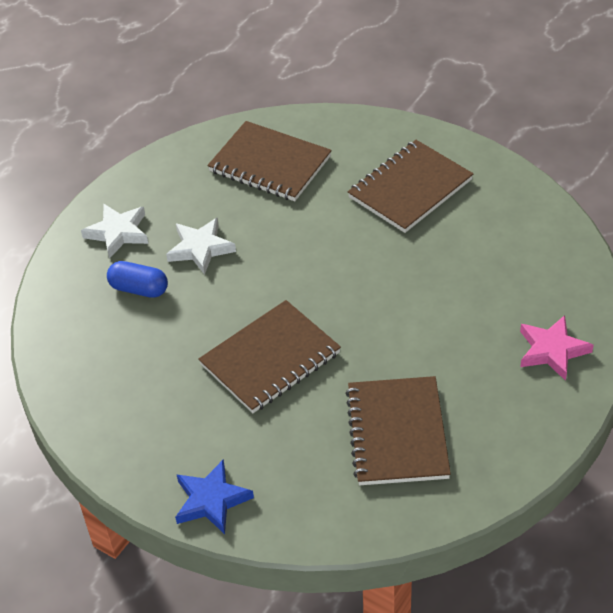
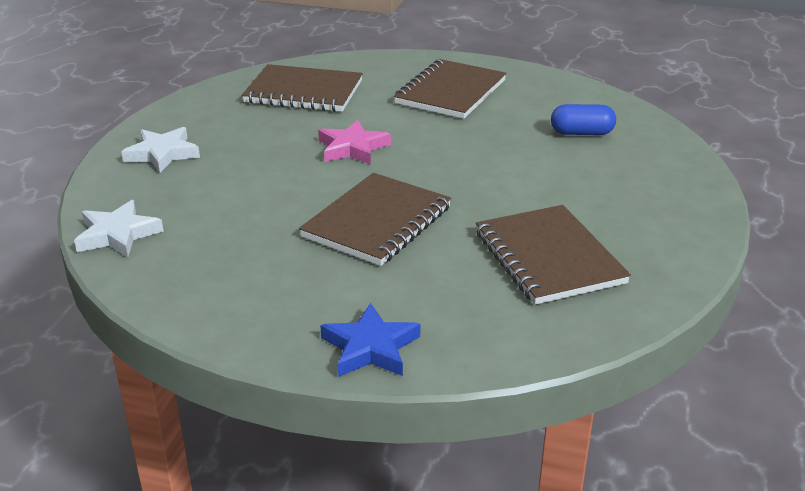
camera: 20 degrees left, 15 degrees down
(139, 289) = (203, 190): blue capsule -> blue capsule (581, 133)
(200, 248) = (259, 154): white star -> white star (118, 234)
(552, 350) = (659, 176): pink star -> pink star (352, 148)

